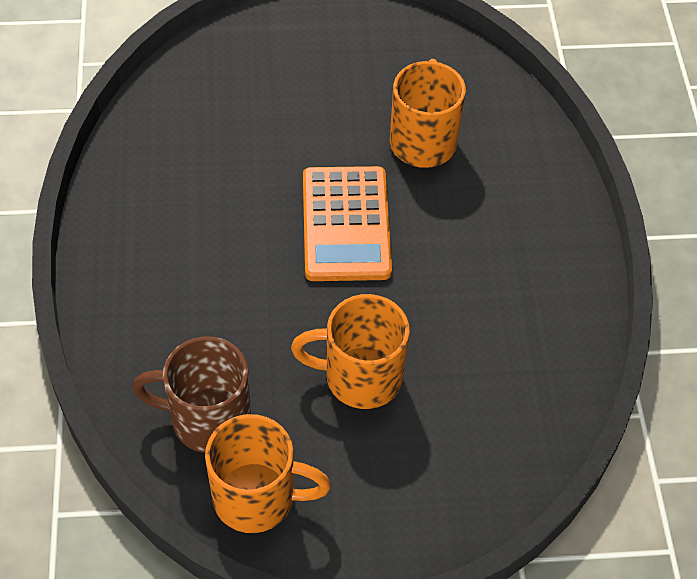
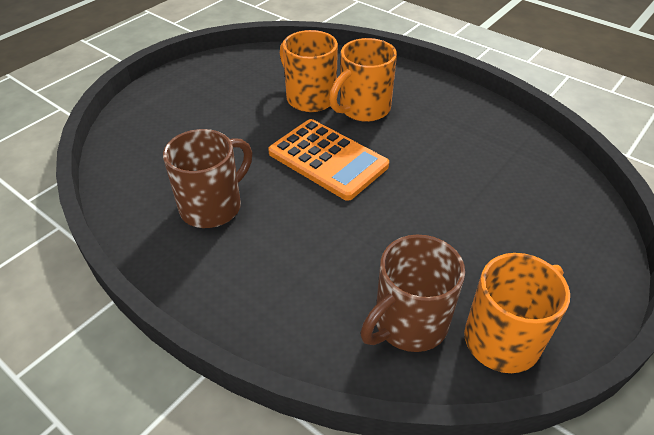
camera: 45 degrees left, 10 degrees down
(197, 189) = (213, 206): none -> brown mug
(360, 377) = (450, 223): orange mug -> orange mug (363, 109)

